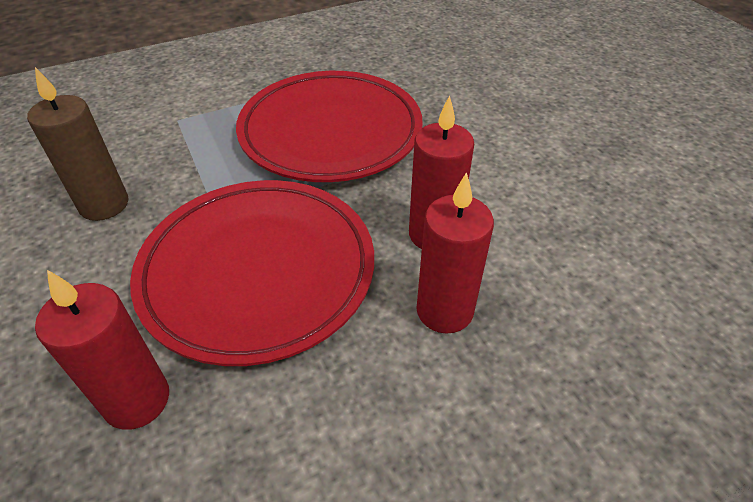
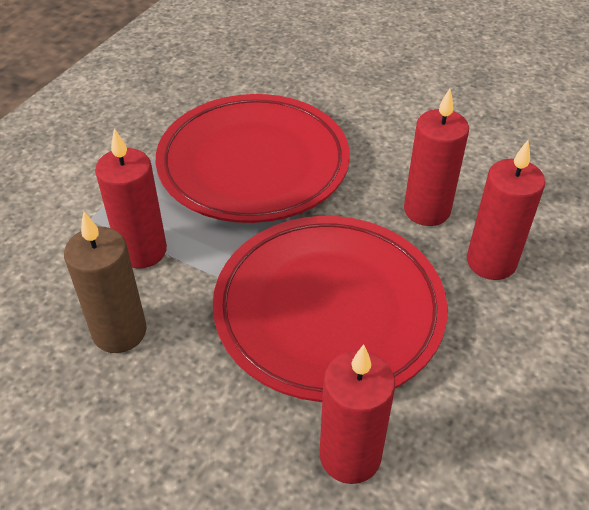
camera: 35 degrees left, 0 degrees up
(183, 157) = (142, 251): none -> red candle

